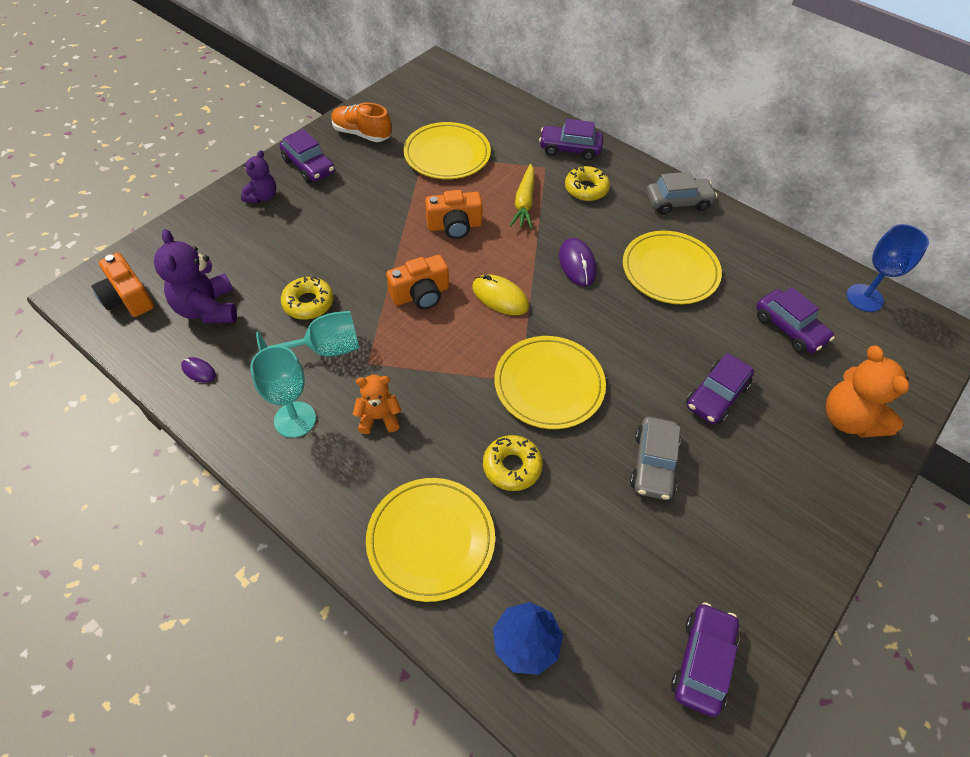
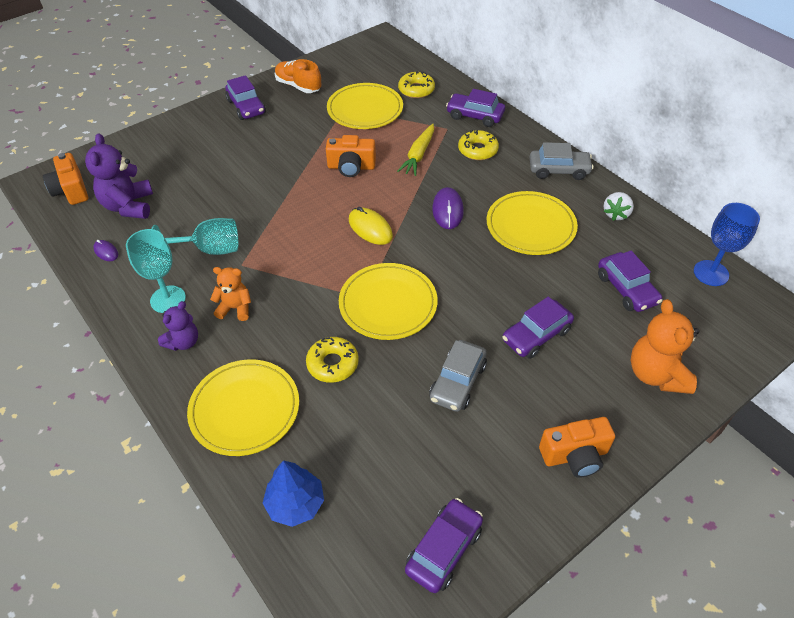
camera: 15 degrees right, 5 degrees down
(262, 196) = (201, 126): purple teddy bear -> purple teddy bear (183, 342)
(308, 303) = (209, 212): yellow donut -> yellow donut (416, 90)
(420, 294) = (303, 217): orange camera -> orange camera (575, 455)
(751, 245) = (616, 214): none -> white strawberry

